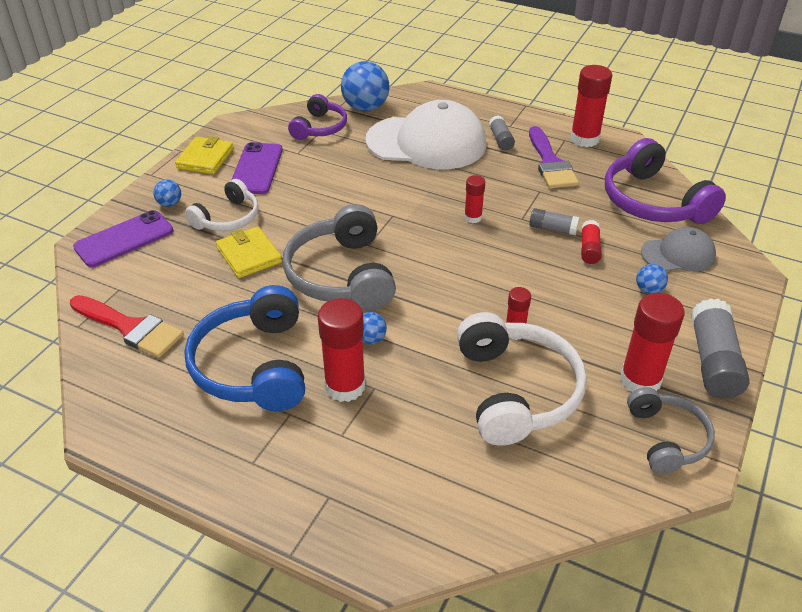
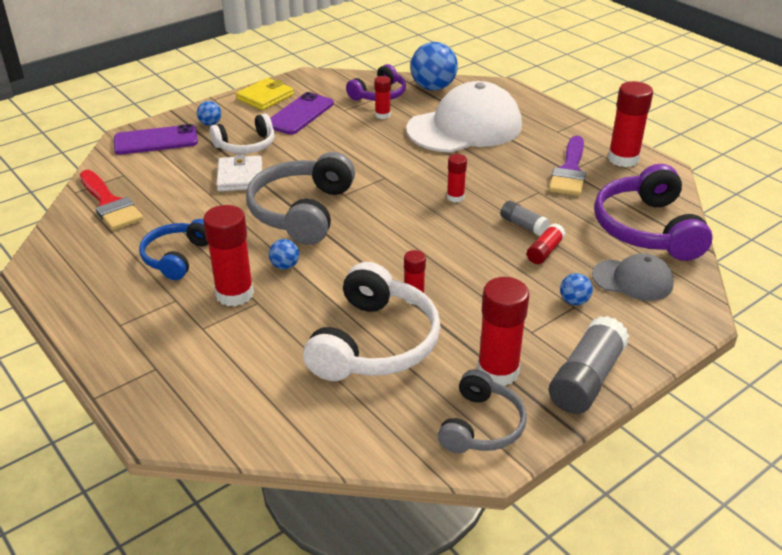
camera: 25 degrees right, 5 degrees down
(249, 255) = (240, 177): yellow wallet -> white wallet
(253, 365) = (177, 257): blue headphones -> blue headphones, size x0.60
(340, 149) = (382, 115): none -> red glue stick
(426, 142) = (465, 127): white cap -> white cap turned 60 degrees counterclockwise
(500, 140) = (537, 141): grey glue stick -> none

